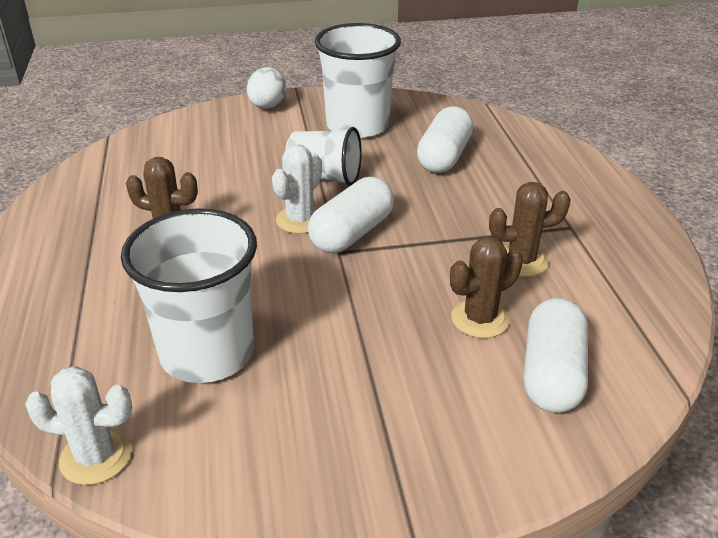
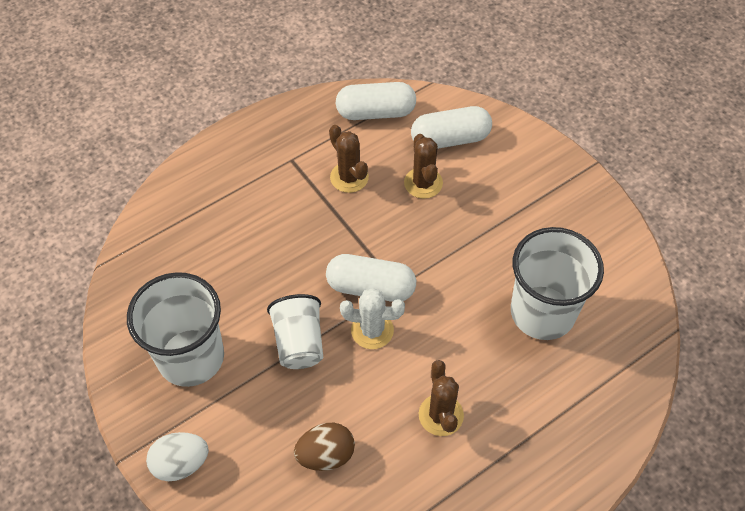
camera: 115 degrees left, 20 degrees up
(96, 456) = (647, 321): white cactus -> none
(204, 165) = (326, 455): none -> brown egg
(444, 157) = (222, 266): white capsule -> white capsule (376, 112)
(480, 319) = (423, 183): brown cactus -> brown cactus turned 45 degrees clockwise

